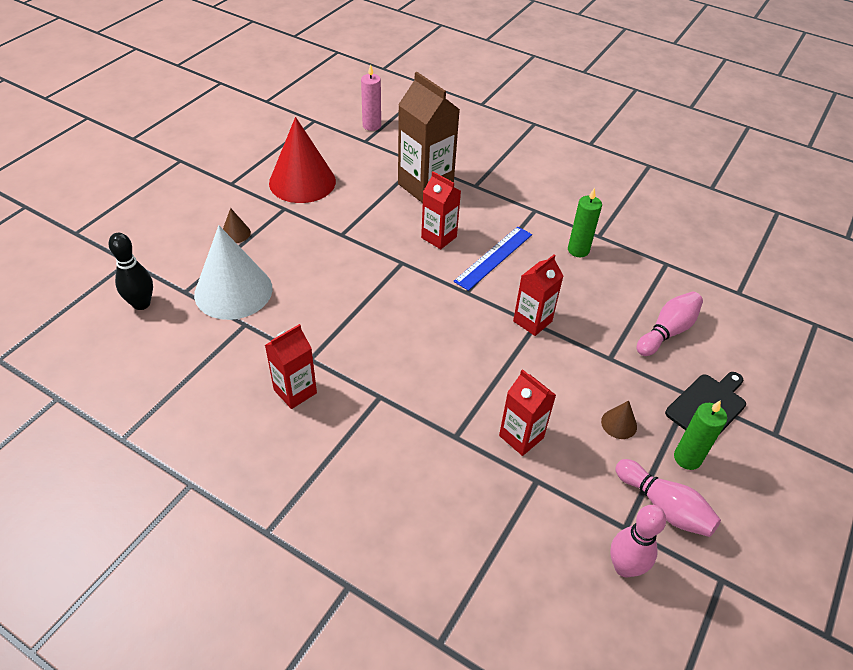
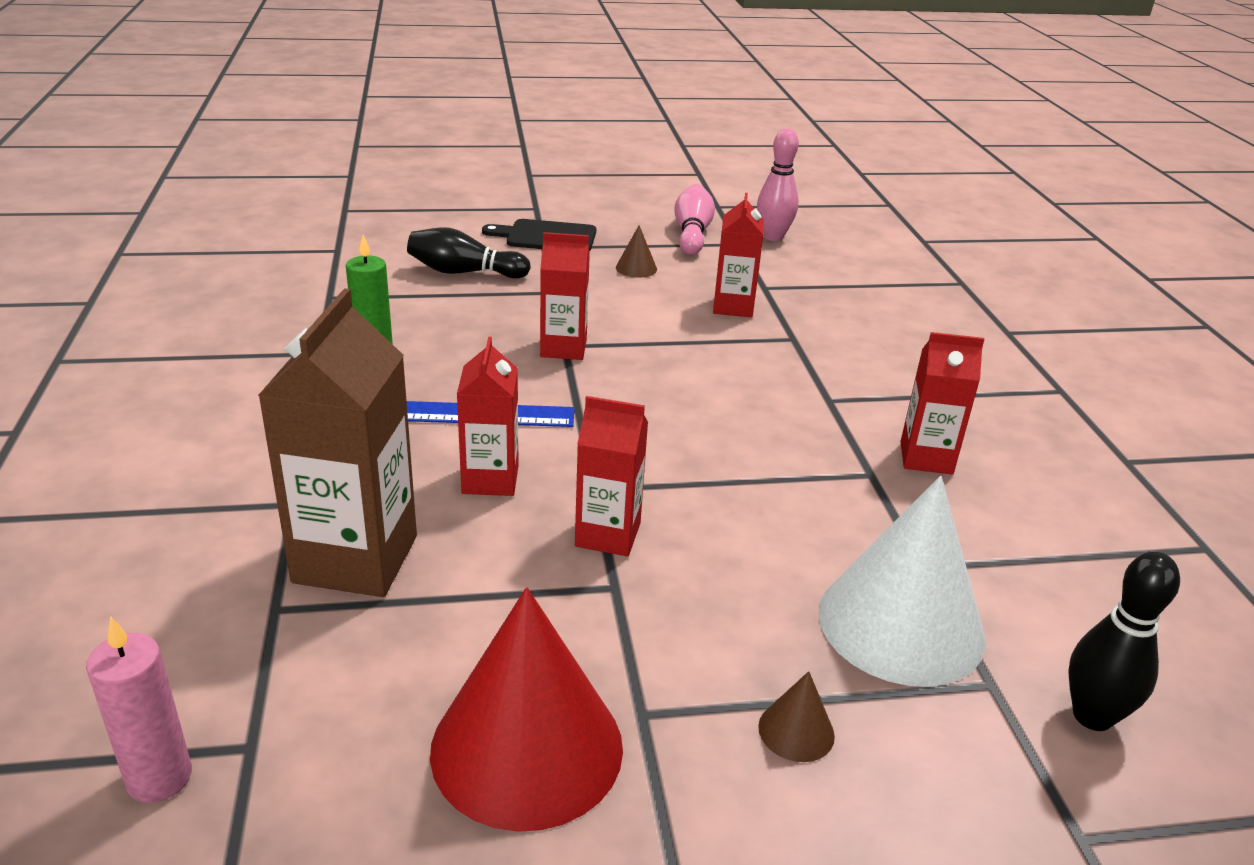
camera: 130 degrees left, 15 degrees down
(369, 248) = (608, 535): none -> red carton
(667, 332) = (464, 272): pink bowling pin -> black bowling pin
(687, 458) = (625, 234): green candle -> none

